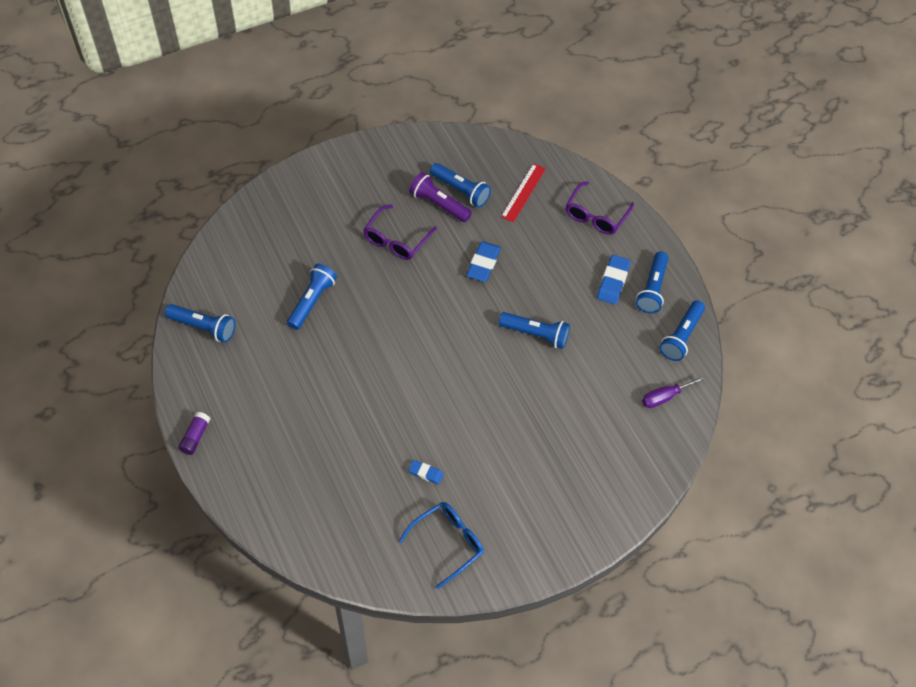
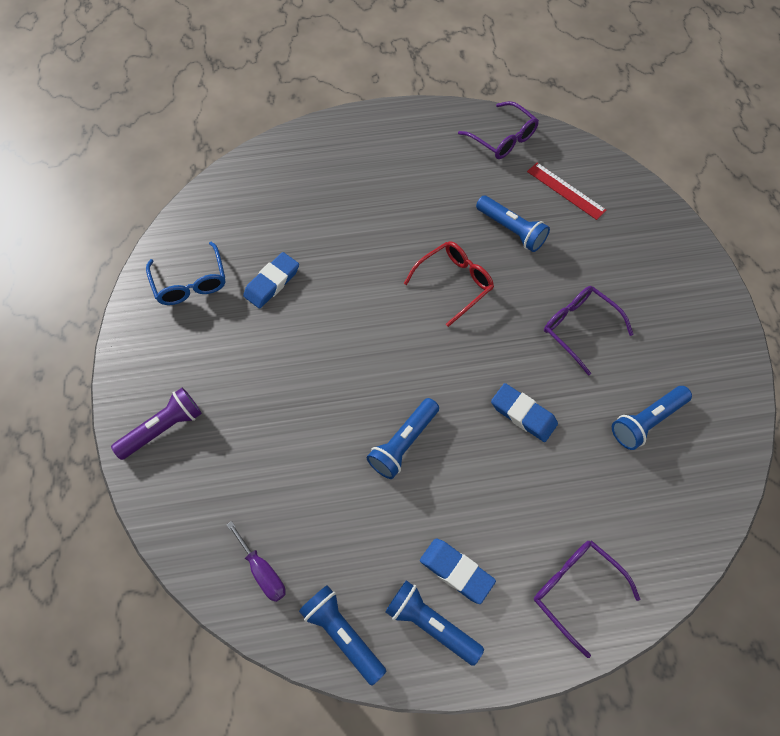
camera: 110 degrees right, 5 degrees up
(195, 437) = (384, 116): purple glue stick -> none
(203, 327) = (502, 138): blue flashlight -> purple glasses
(381, 332) = (454, 283): none -> red glasses
(426, 473) = (272, 283): blue eraser -> blue eraser, size x1.68
(439, 204) = (627, 389): purple flashlight -> purple flashlight (163, 428)
(523, 192) = (632, 500): red ruler -> red ruler (566, 190)
(664, 397) = (262, 571): purple screwdriver -> purple screwdriver turned 150 degrees clockwise

